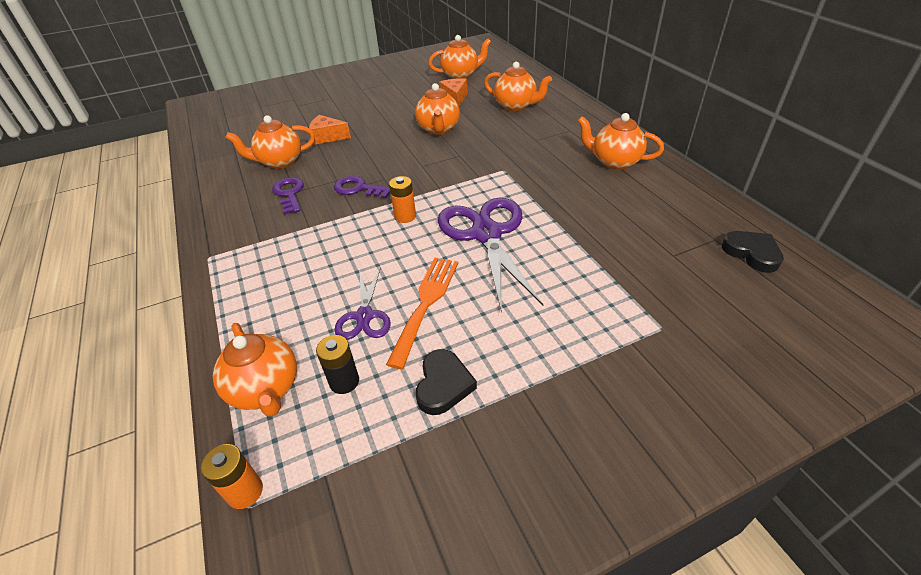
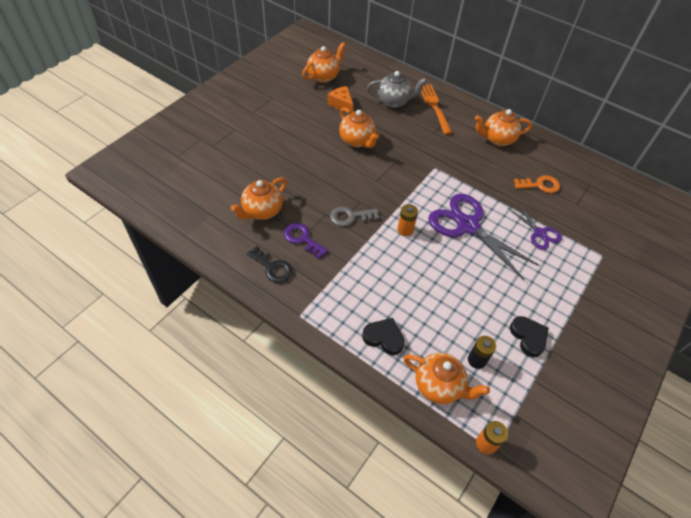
camera: 35 degrees left, 10 degrees up
(234, 208) = (273, 267): none -> black key
(327, 137) = (276, 174): orange cheese -> none
(358, 188) = (350, 217): purple key -> grey key
(364, 316) = (449, 314): purple scissors -> purple scissors (539, 233)
(425, 304) = (475, 291): orange fork -> orange fork (434, 106)
(516, 106) = (394, 101): orange teapot -> grey teapot
(633, 220) = (540, 185): none -> orange key
(752, 253) = (612, 189): black heart -> black heart (384, 338)

